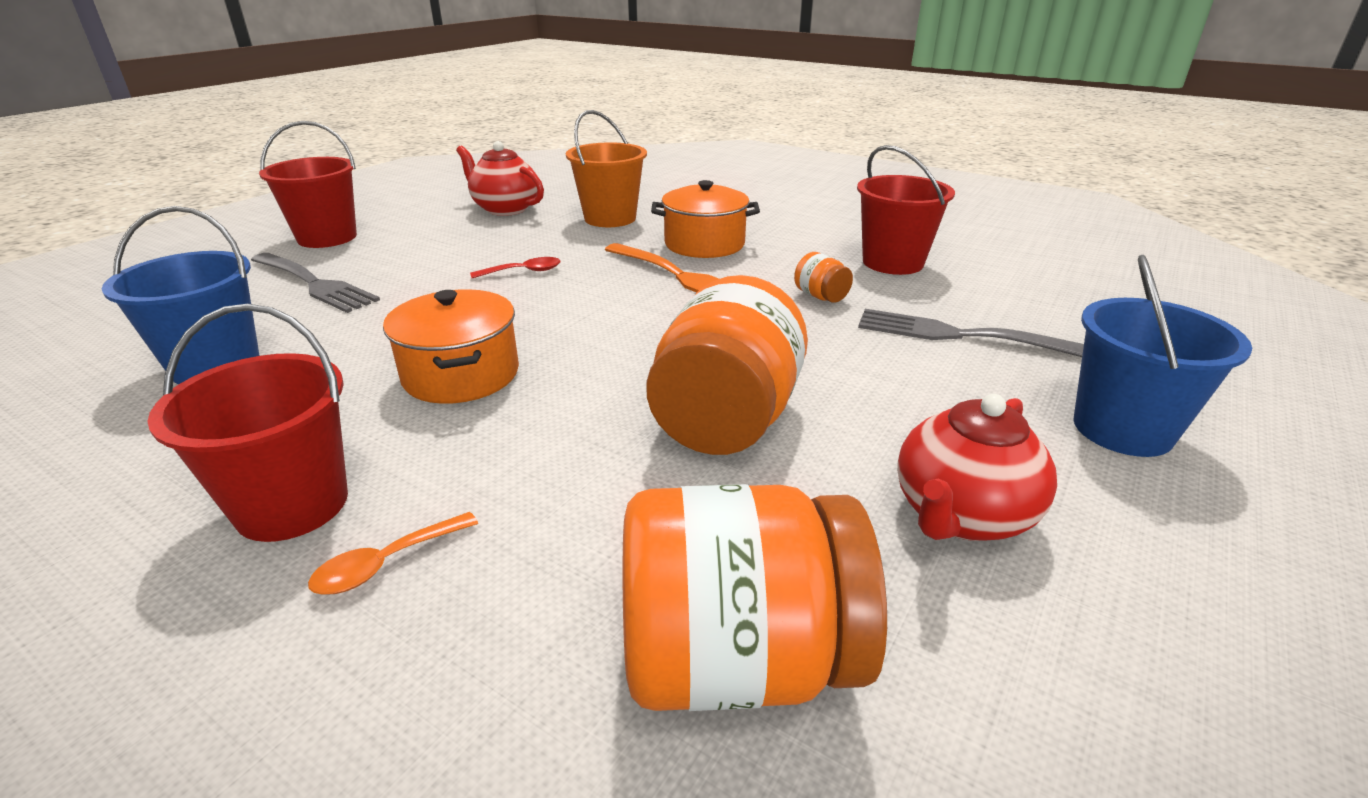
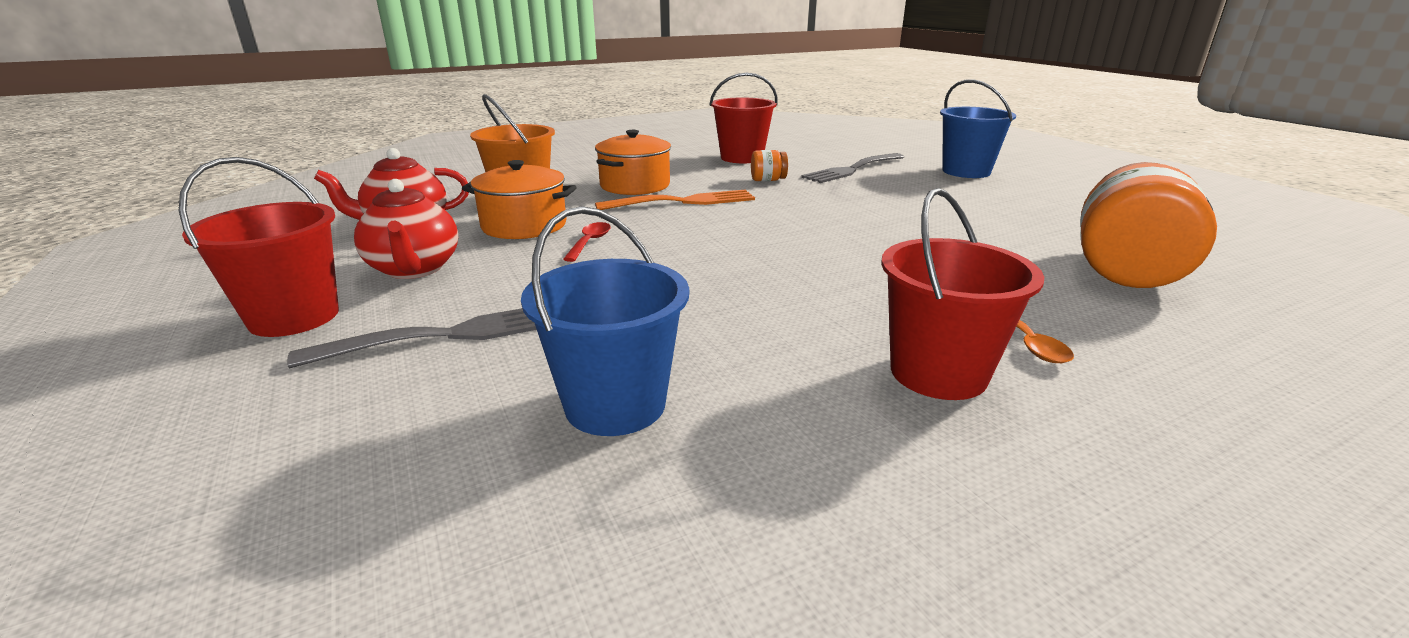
camera: 60 degrees left, 5 degrees down
(461, 374) = (770, 290): orange pot -> orange pot (524, 225)
(726, 419) = (905, 230): orange jar -> none
(961, 515) = (1023, 210): red teapot -> red teapot (414, 269)

